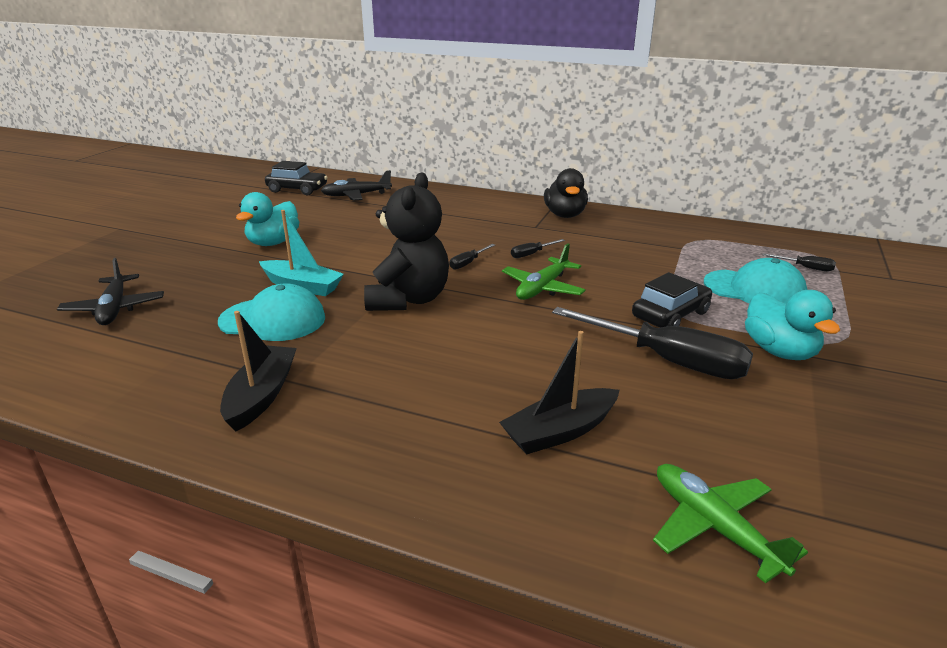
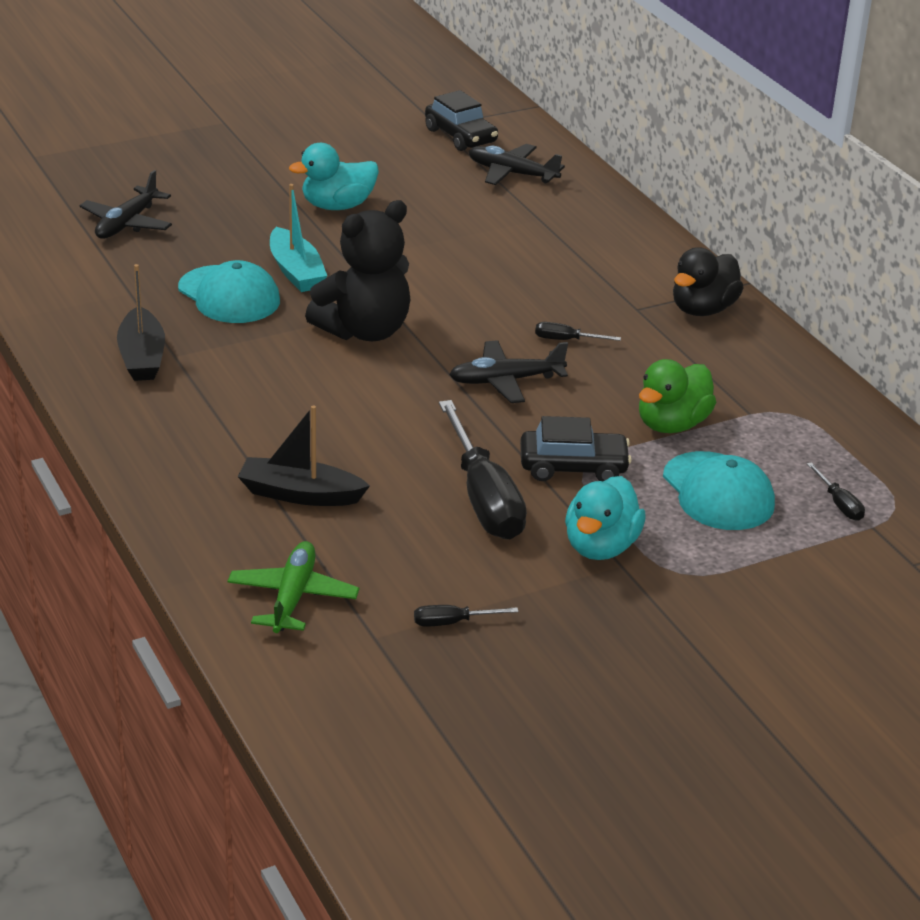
camera: 40 degrees right, 5 degrees up
(261, 395) = (142, 357): black boat -> black boat turned 120 degrees clockwise
(468, 263) = (483, 319): black screwdriver -> black screwdriver (452, 622)
(542, 288) = (505, 381): green plane -> black plane
(664, 269) = (672, 424): none -> green duck

